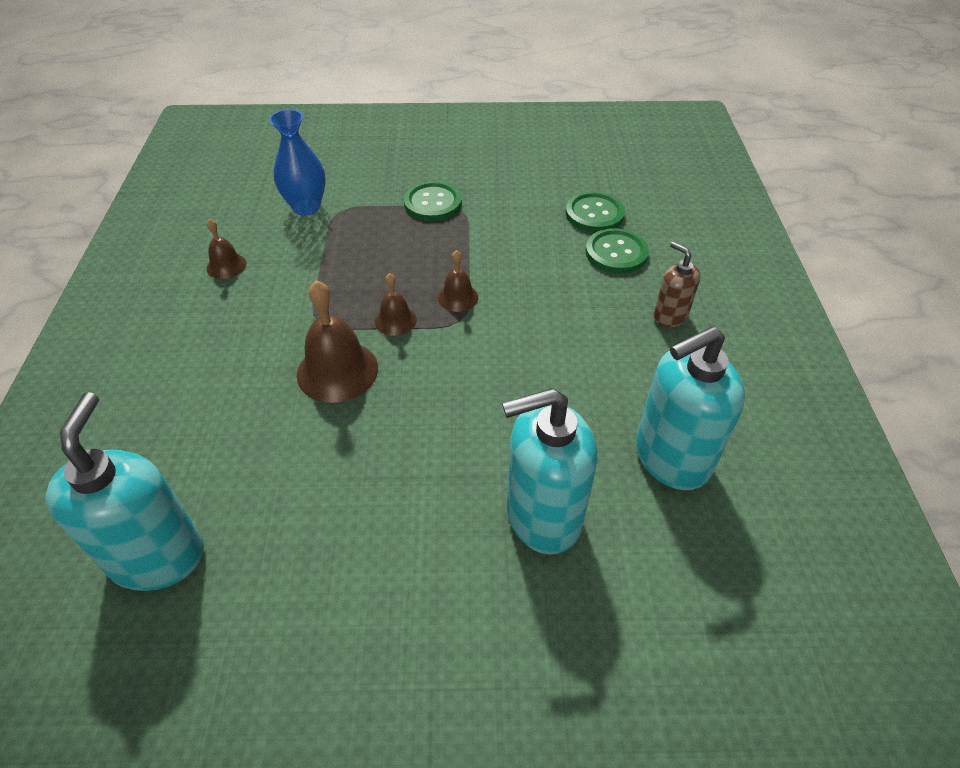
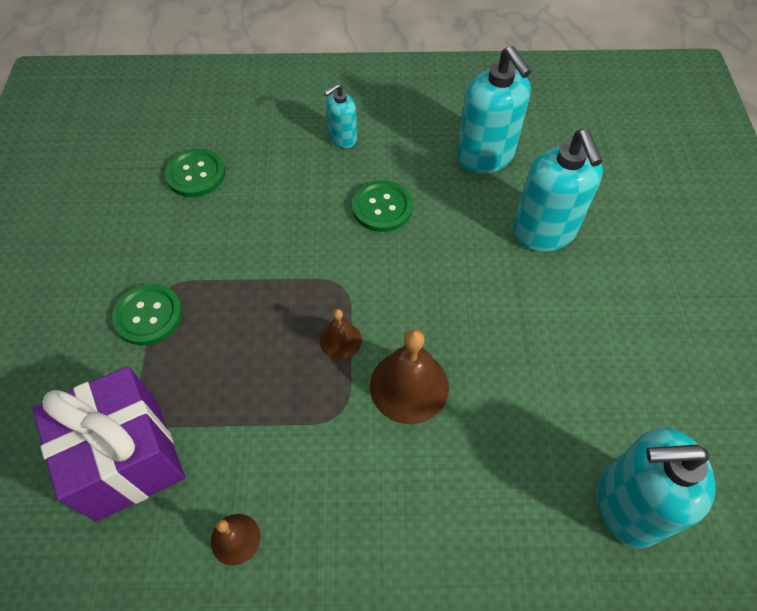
camera: 90 degrees left, 10 degrees up
(306, 207) = (128, 458): blue vase -> purple gift
(458, 297) = (310, 288): brown bell -> none
(616, 253) = (257, 164): green button -> green button (382, 207)
(670, 316) = (342, 138): brown soap dispenser -> turquoise soap dispenser

